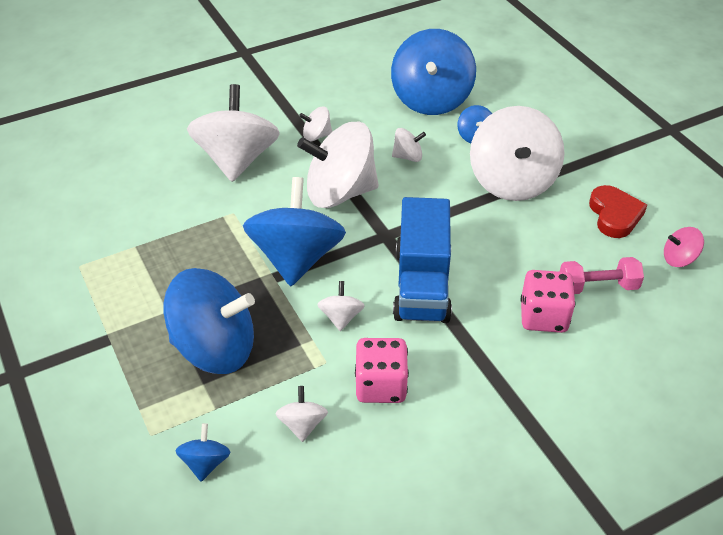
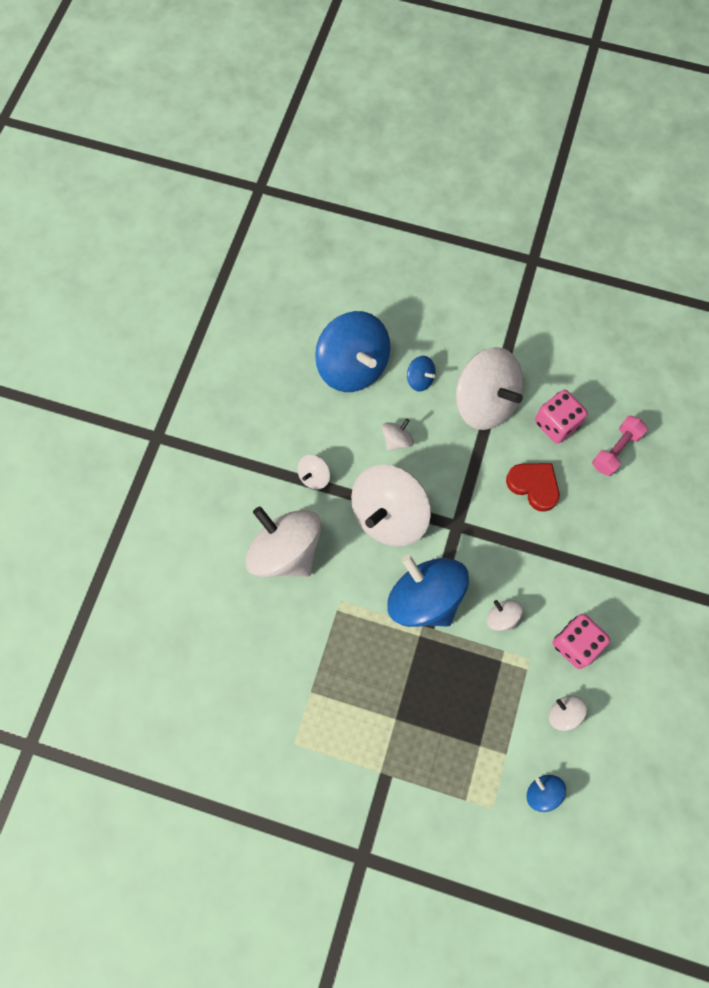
camera: 45 degrees left, 25 degrees up
(215, 348) = (457, 715): blue spinning top -> none
(422, 284) = (520, 545): blue truck -> none
(543, 317) = (609, 504): pink dice -> pink dice (556, 424)
(614, 215) = (571, 377): red heart -> red heart (534, 486)
(679, 259) = (638, 383): pink spinning top -> none

